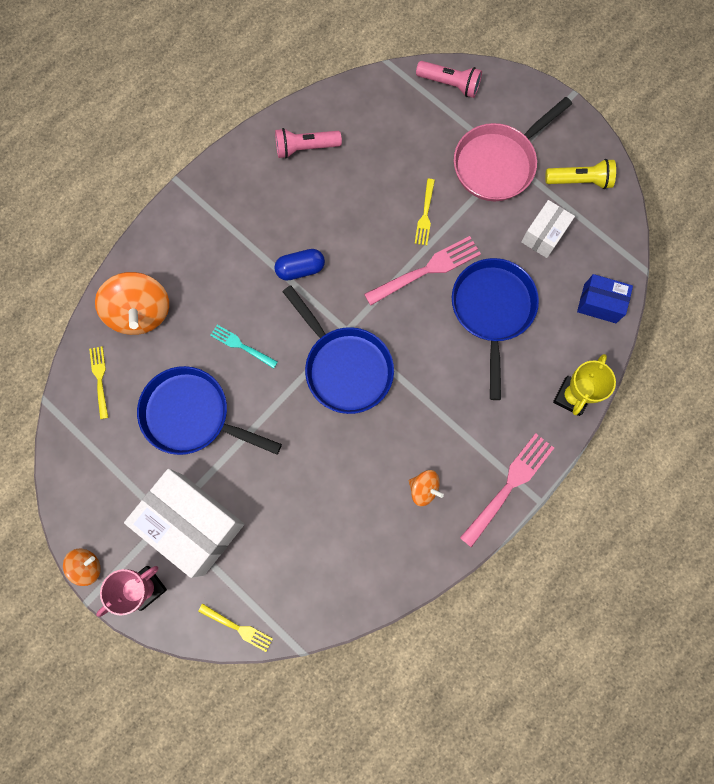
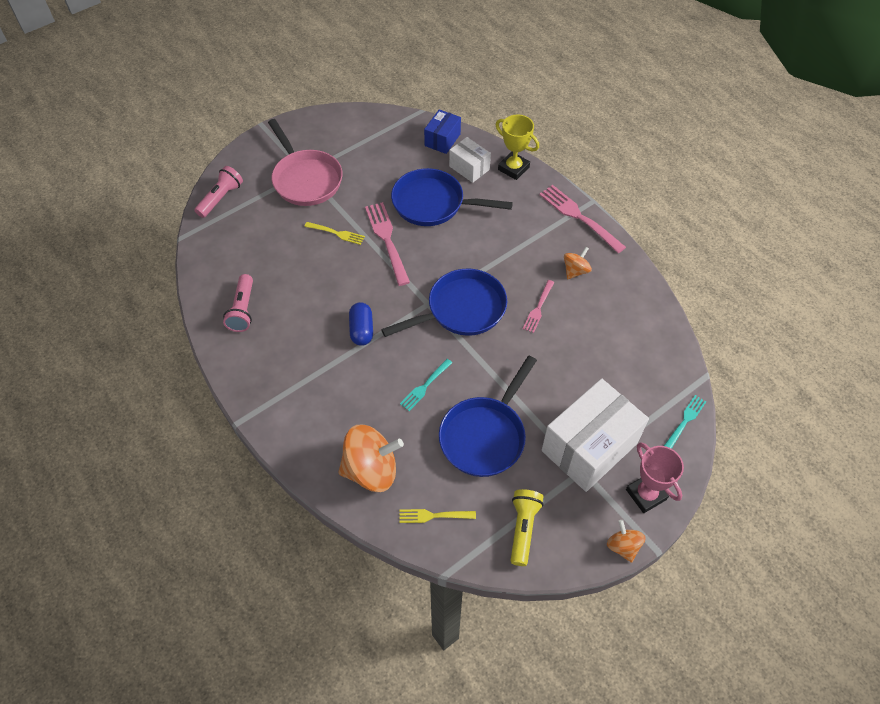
camera: 80 degrees left, 20 degrees down
(237, 627) = (685, 421): yellow fork -> turquoise fork
(362, 451) = (538, 308): none -> pink fork
(544, 235) = (377, 162): white box -> white box (469, 168)
(580, 180) = (337, 133): yellow flashlight -> yellow flashlight (523, 528)

